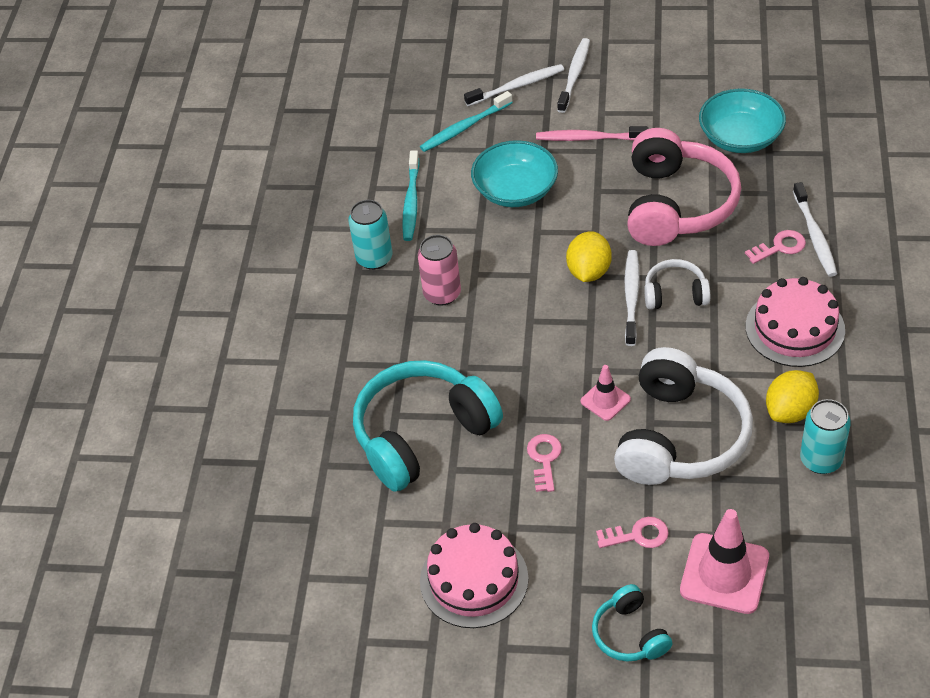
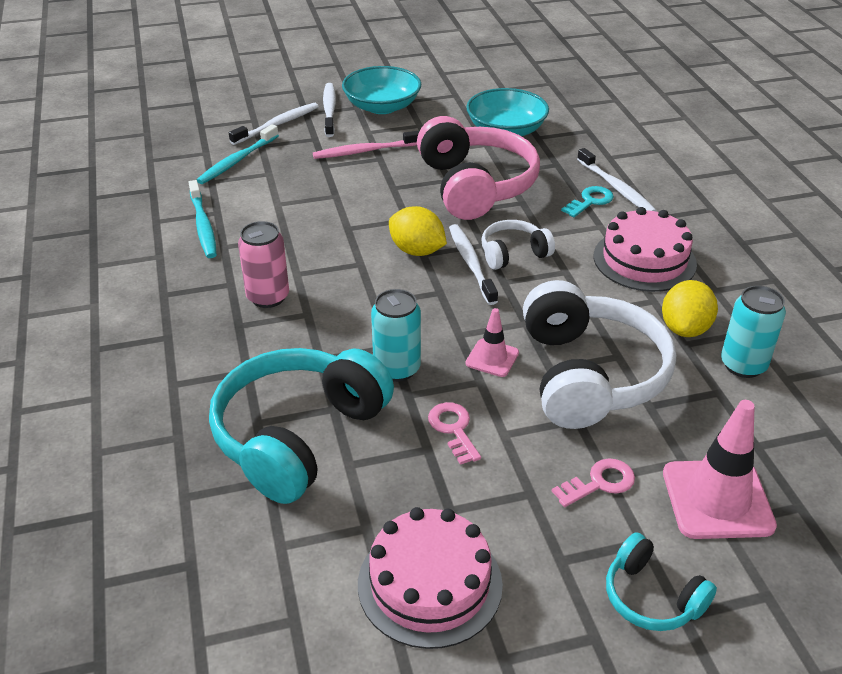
camera: 25 degrees left, 10 degrees down
(374, 258) = (179, 279): turquoise can -> turquoise can (397, 369)
(515, 190) = (310, 199): turquoise bowl -> turquoise bowl (382, 106)
(589, 271) = (417, 251): yellow lemon -> yellow lemon turned 45 degrees counterclockwise
(780, 247) = (590, 201): pink key -> turquoise key

